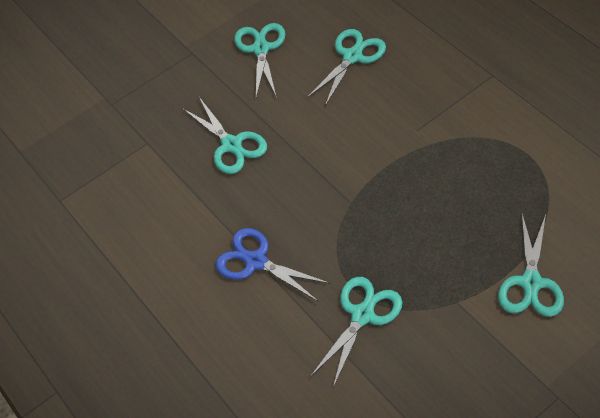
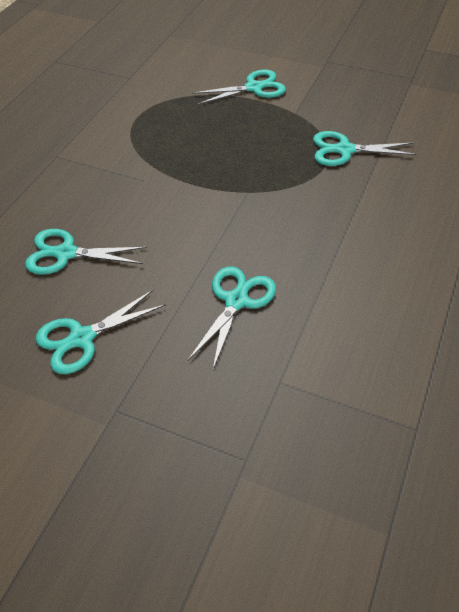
camera: 125 degrees left, 5 degrees down
(255, 261) = (351, 225): blue scissors -> none

